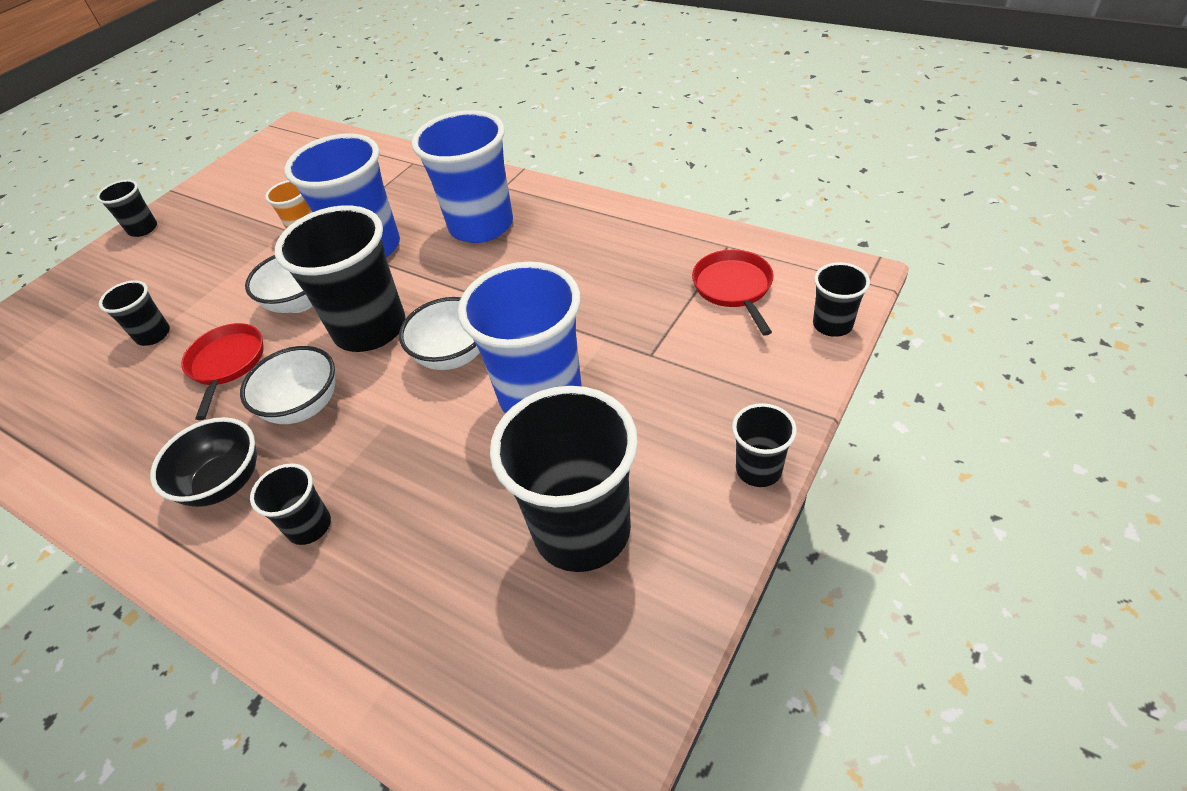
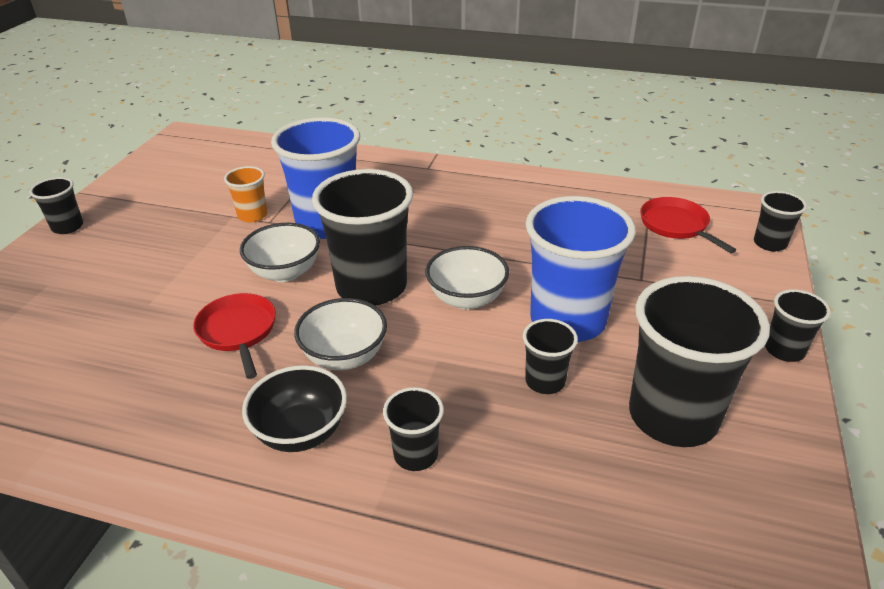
camera: 20 degrees left, 10 degrees down
(153, 335) = (138, 316): black cup -> black cup (545, 381)
(481, 226) = (426, 198): blue cup -> none

